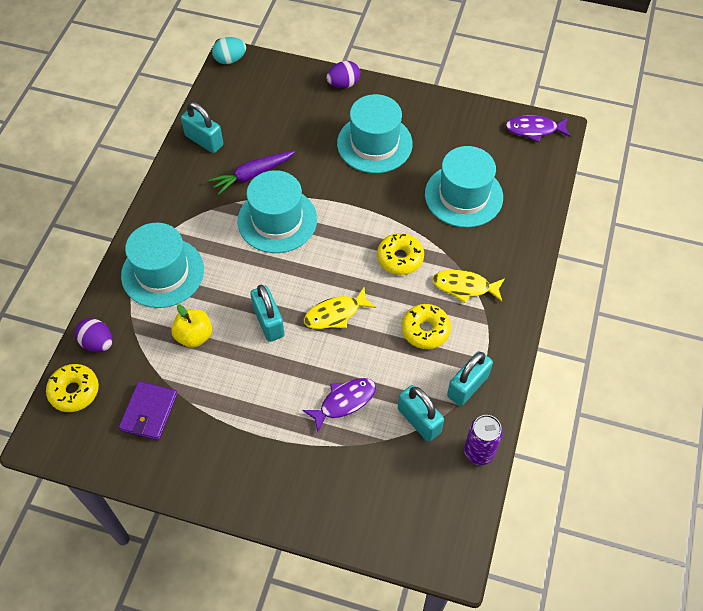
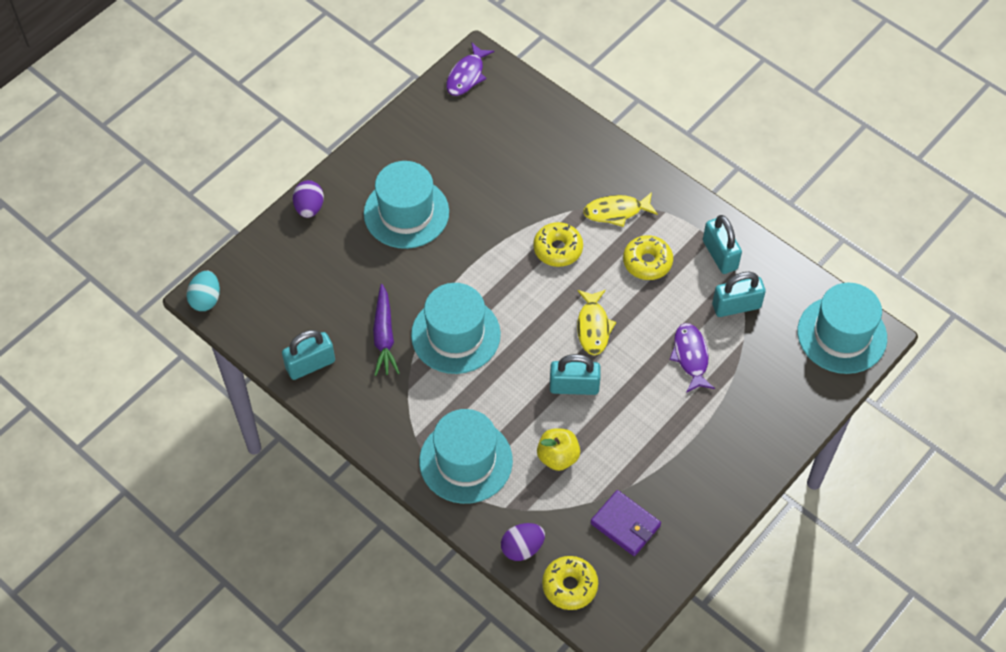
camera: 65 degrees left, 0 degrees up
(463, 195) = (513, 167): turquoise hat -> turquoise hat (842, 335)
(465, 287) = (616, 211): yellow fish -> yellow fish turned 45 degrees clockwise
(479, 452) = (786, 274): purple can -> none

